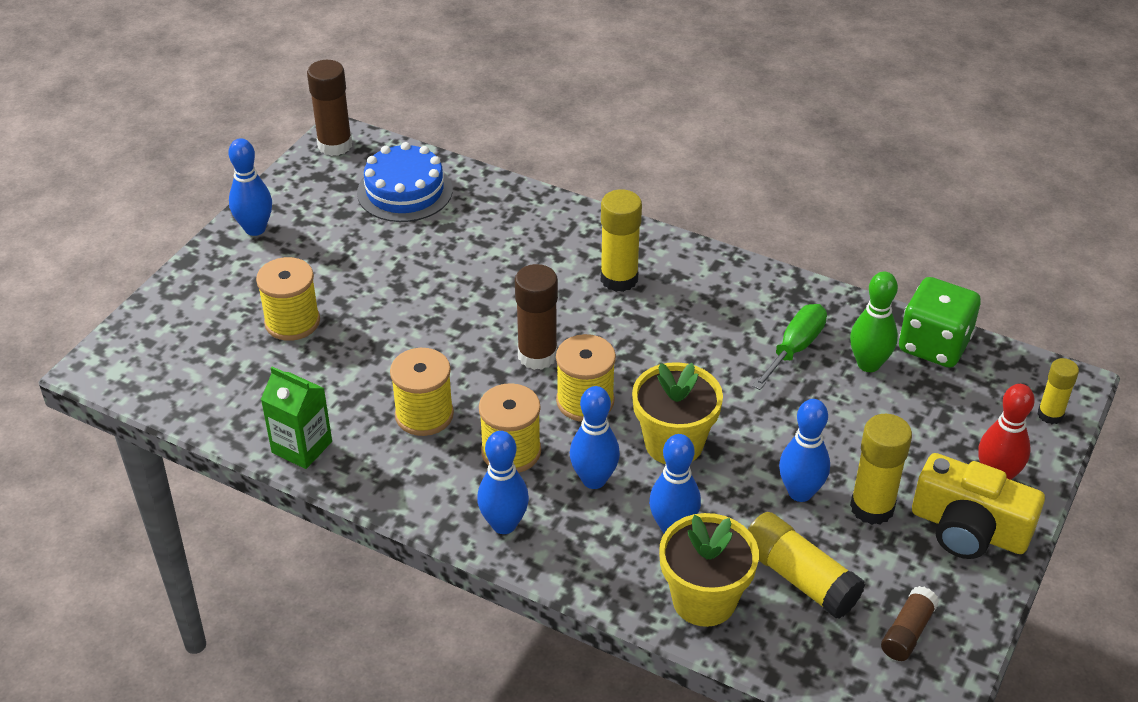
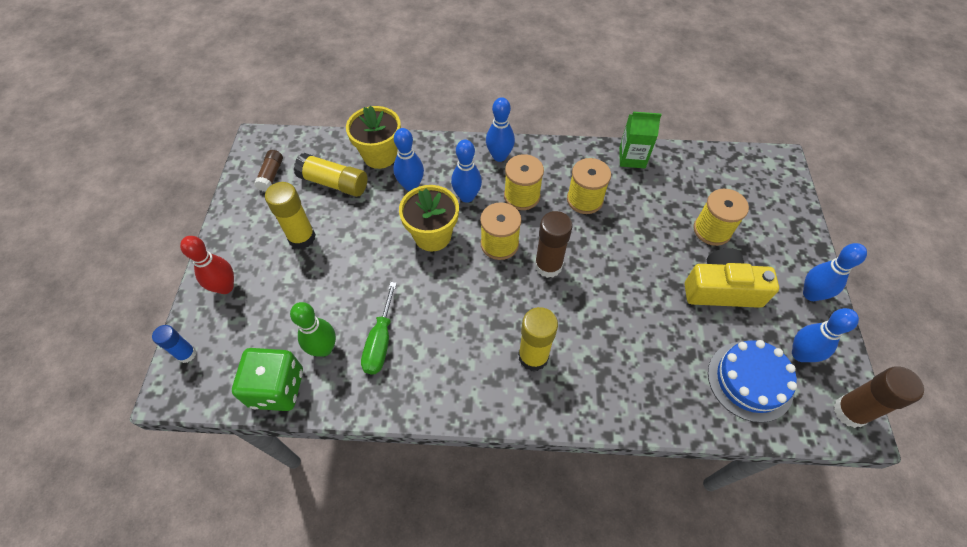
camera: 155 degrees right, 15 degrees up
(800, 492) = (347, 232): blue bowling pin -> blue bowling pin (800, 354)
(968, 529) = (242, 245): yellow camera -> yellow camera (721, 289)
(1050, 414) = (186, 354): yellow glue stick -> blue glue stick

